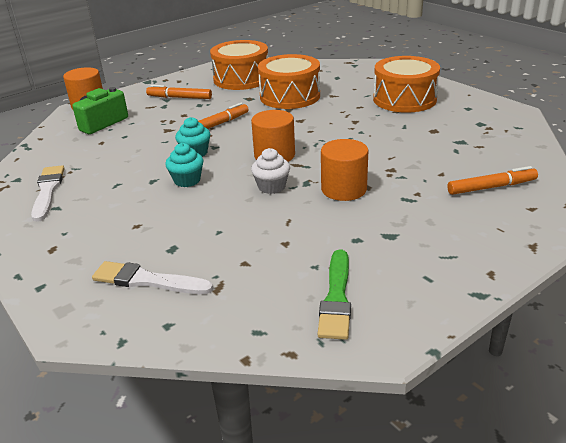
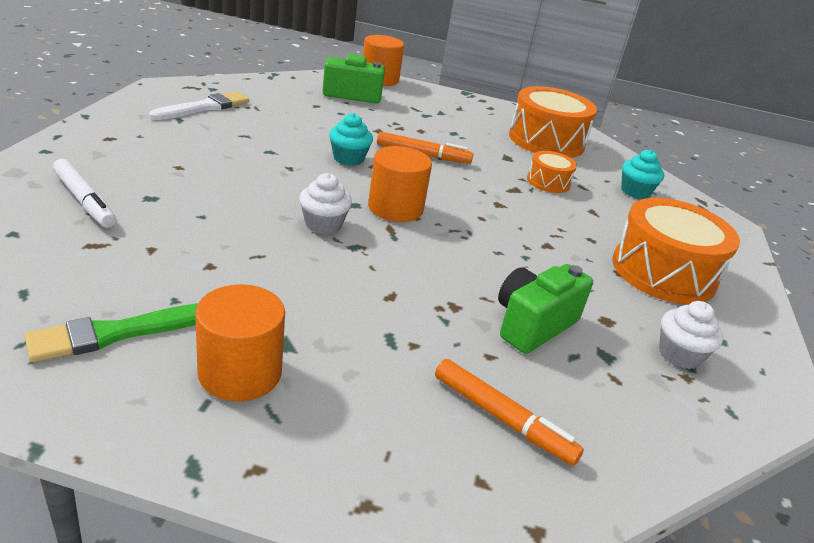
camera: 45 degrees right, 0 degrees up
(147, 280) = (84, 200): white brush -> white marker
(179, 97) = (454, 118): orange marker -> none
(187, 180) = (288, 169): turquoise cupcake -> turquoise cupcake (635, 192)
(290, 96) = (548, 182): orange drum -> orange drum, size x0.51
(344, 189) = (366, 278): orange cylinder -> orange cylinder (240, 372)
(423, 152) = (533, 325): none -> green camera
(472, 123) = (679, 355): none -> white cupcake

